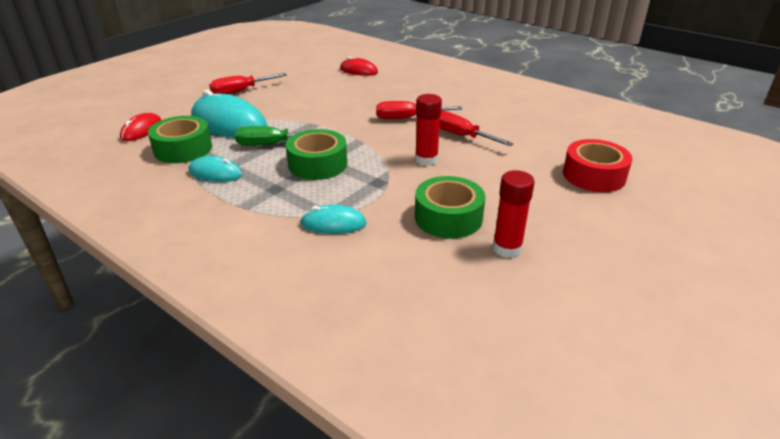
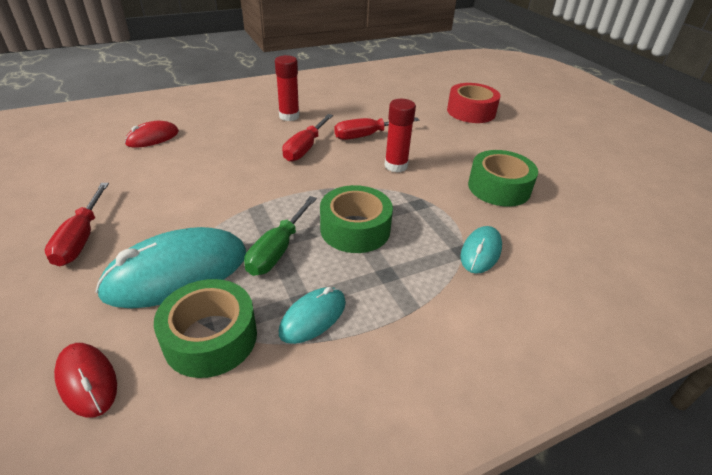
camera: 65 degrees left, 5 degrees up
(507, 248) = (552, 178): red glue stick -> red glue stick (289, 116)

